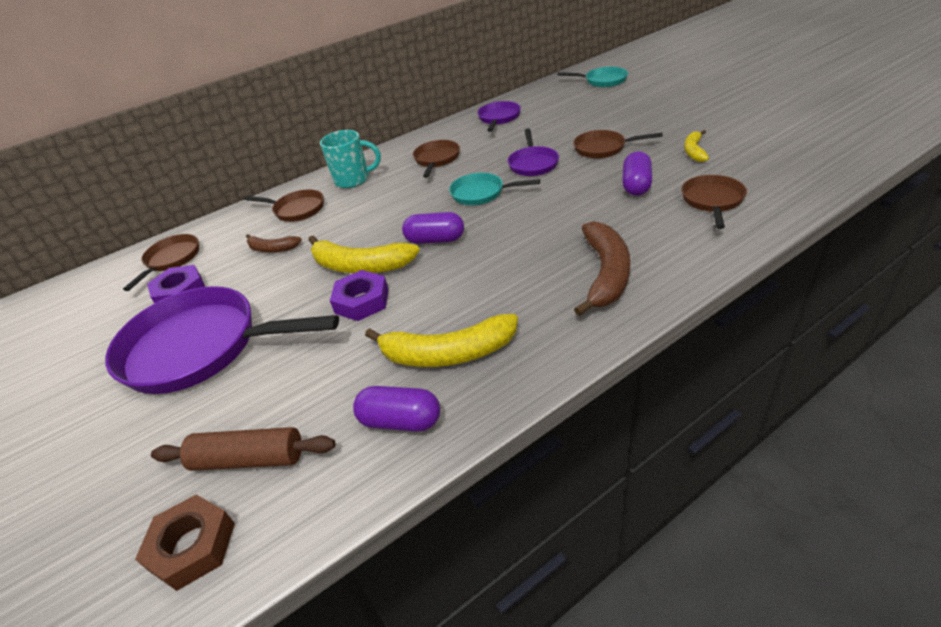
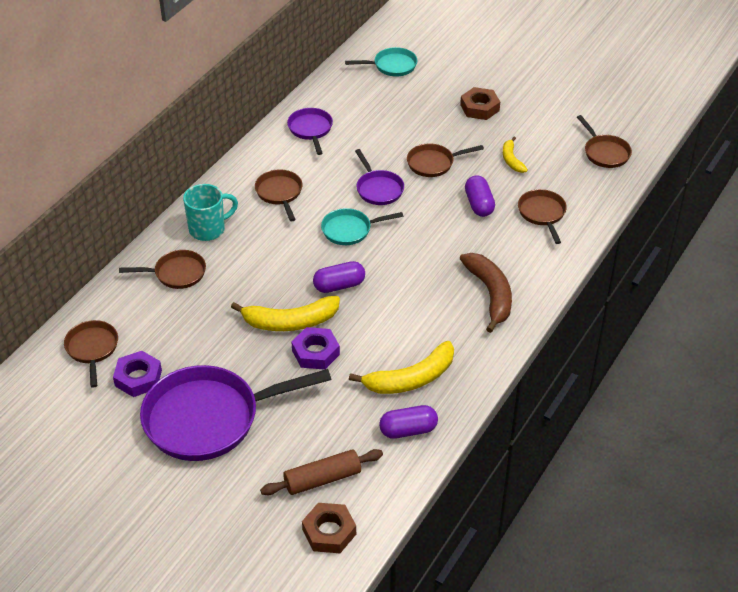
camera: 30 degrees left, 5 degrees up
(272, 249) = (190, 320): brown banana -> none
(676, 110) = (479, 108): none -> brown nut
(817, 152) = (605, 153): none -> brown pan

